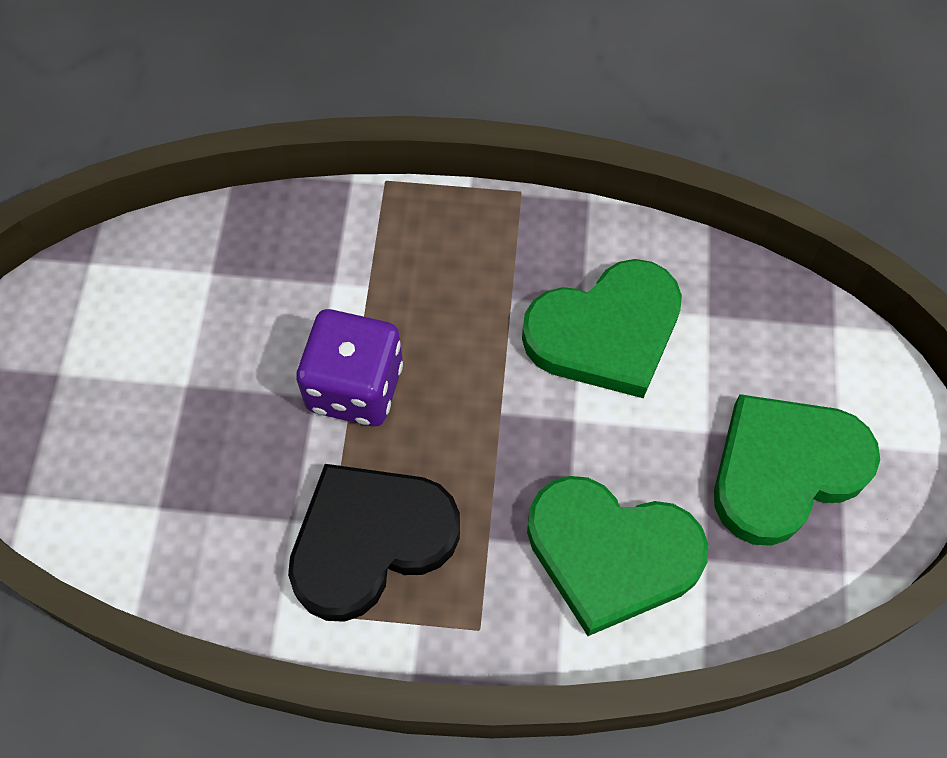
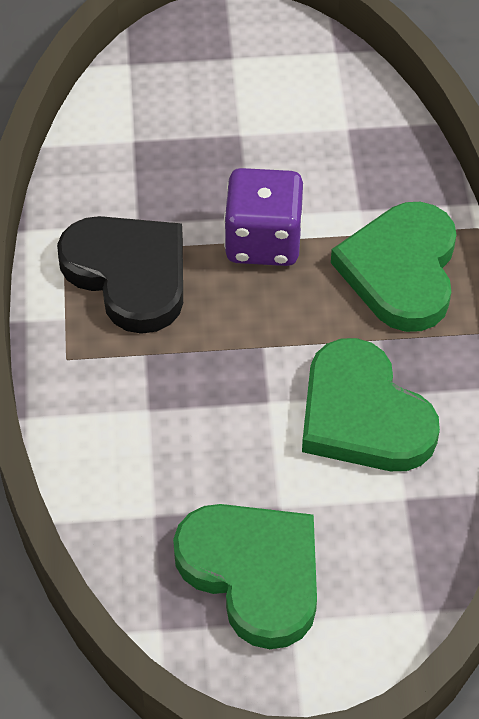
camera: 80 degrees right, 10 degrees down
(611, 554) = (146, 442): green heart -> green heart (401, 270)

